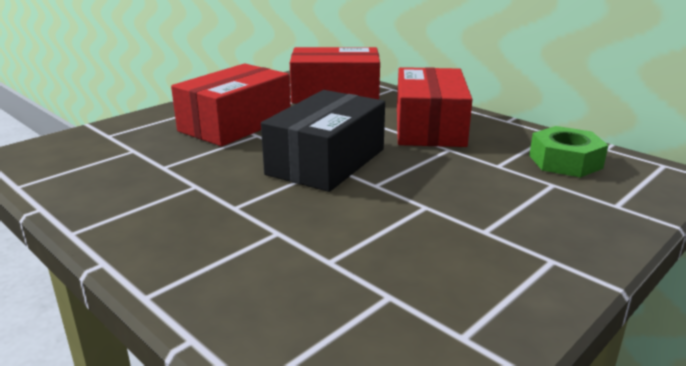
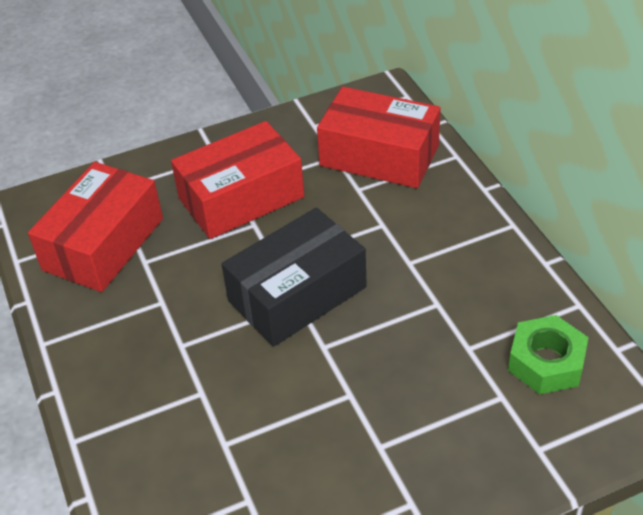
camera: 25 degrees right, 20 degrees up
(429, 127) = (443, 255): red box -> red box (103, 244)

